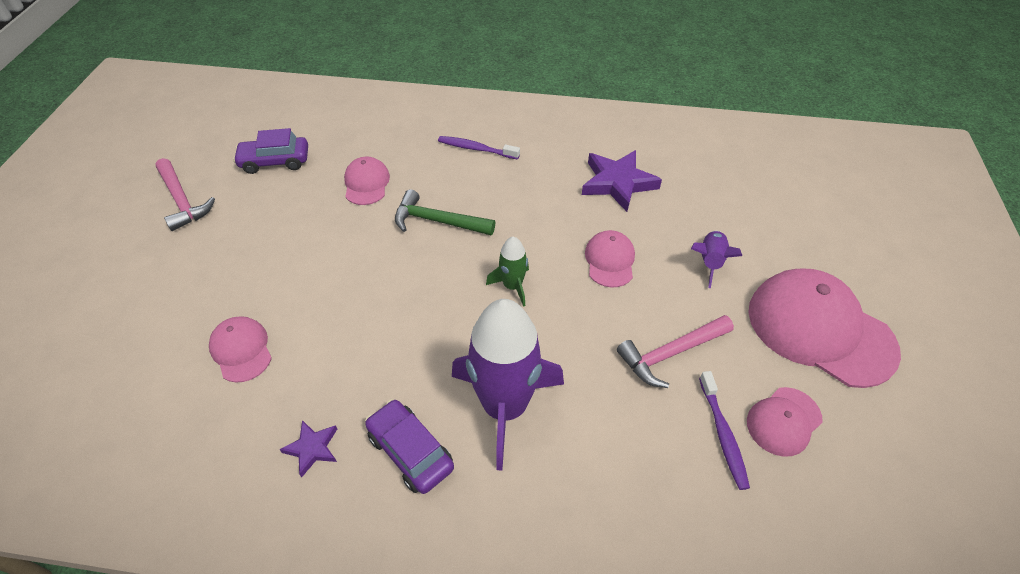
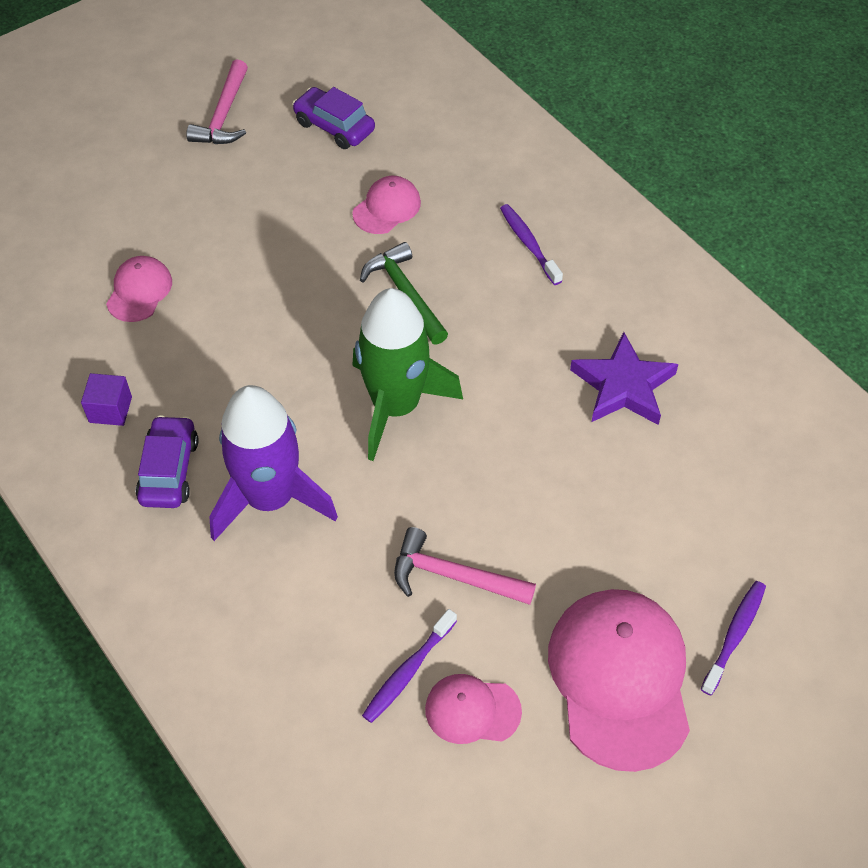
camera: 45 degrees right, 5 degrees up
(312, 448) = (110, 409): purple star -> purple cube
(512, 286) = (396, 406): green rocket -> green rocket, size x2.11
(610, 260) = (511, 454): pink cap -> none
(709, 262) = (604, 533): purple rocket -> none
(831, 260) = (734, 635): none -> purple toothbrush

